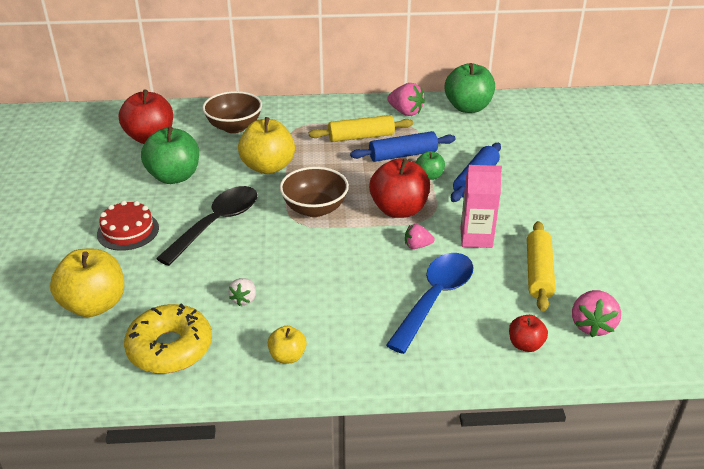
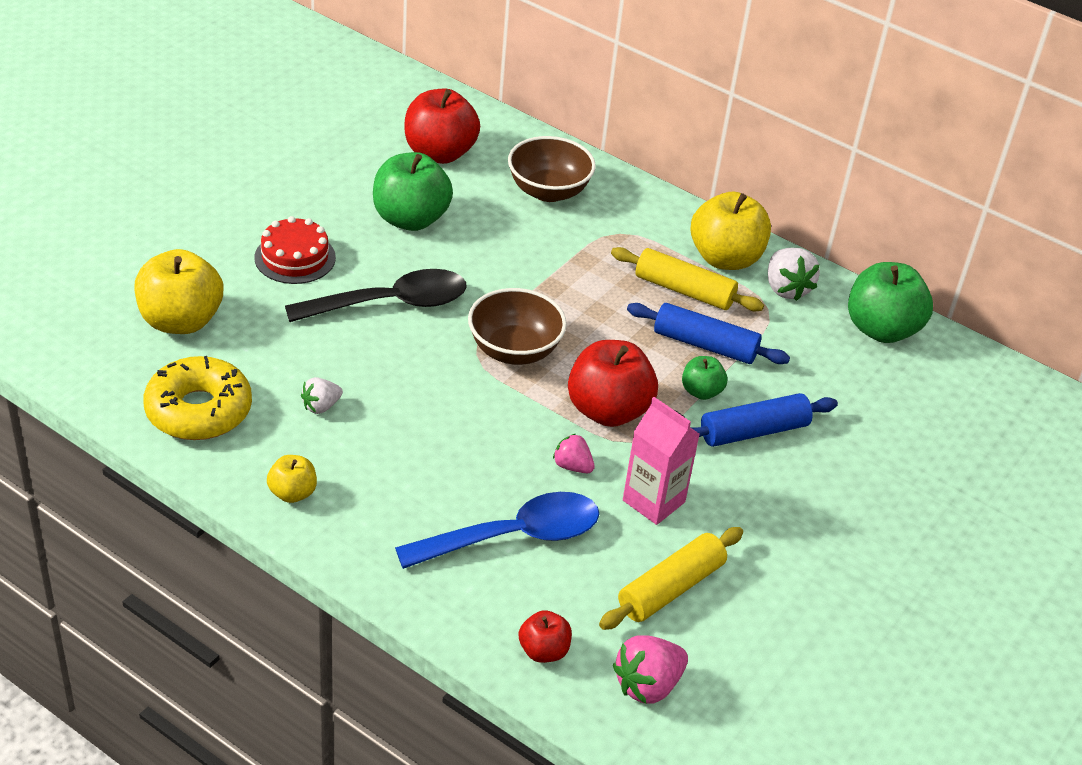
camera: 35 degrees right, 5 degrees up
(268, 167) = (525, 267): yellow apple -> yellow apple (725, 258)
(405, 112) = (786, 289): pink strawberry -> white strawberry

